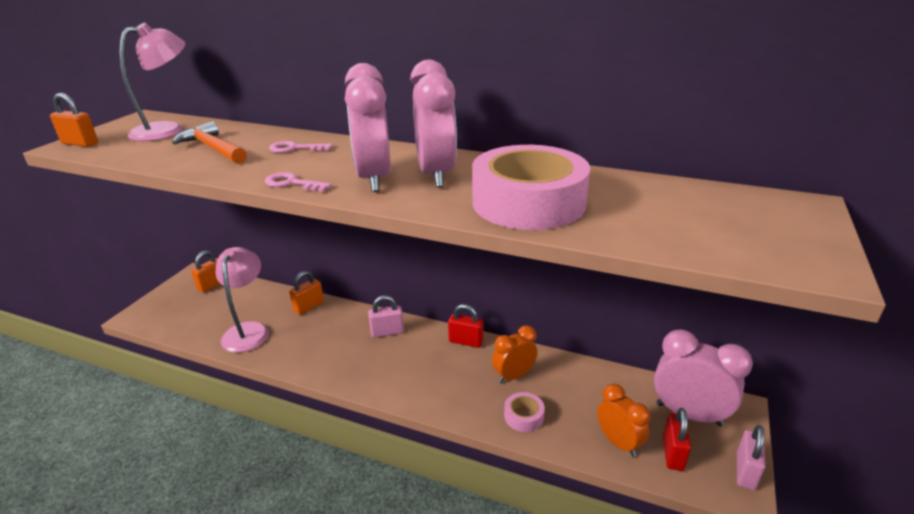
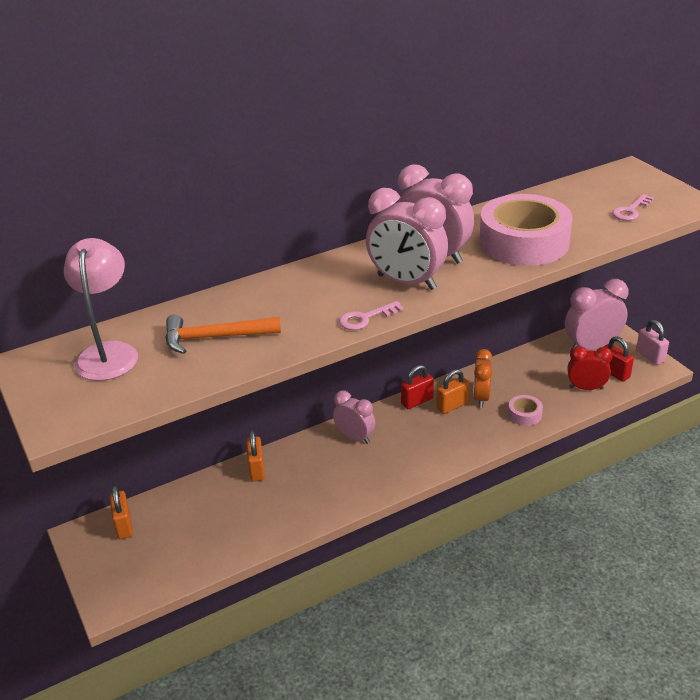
camera: 50 degrees left, 5 degrees up
(80, 143) = (64, 415): orange padlock -> orange padlock (452, 406)
(248, 330) = (246, 522): pink lamp -> none
(295, 148) = (284, 297): pink key -> pink key (631, 210)
(387, 332) = (355, 437): pink padlock -> pink clock
(618, 442) = (586, 388): orange clock -> red clock

